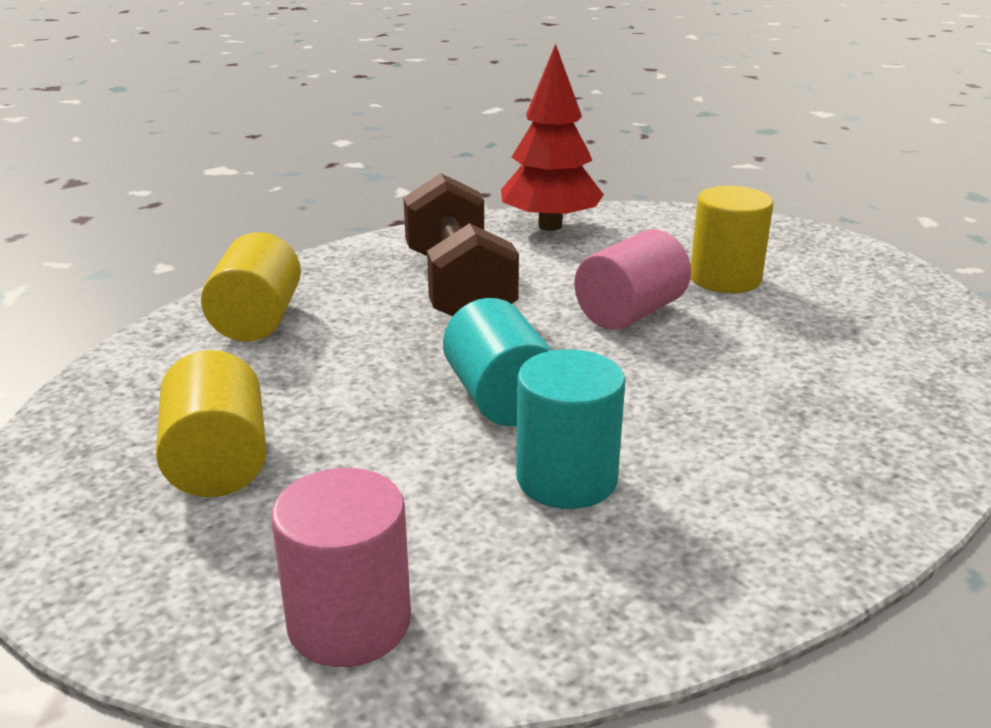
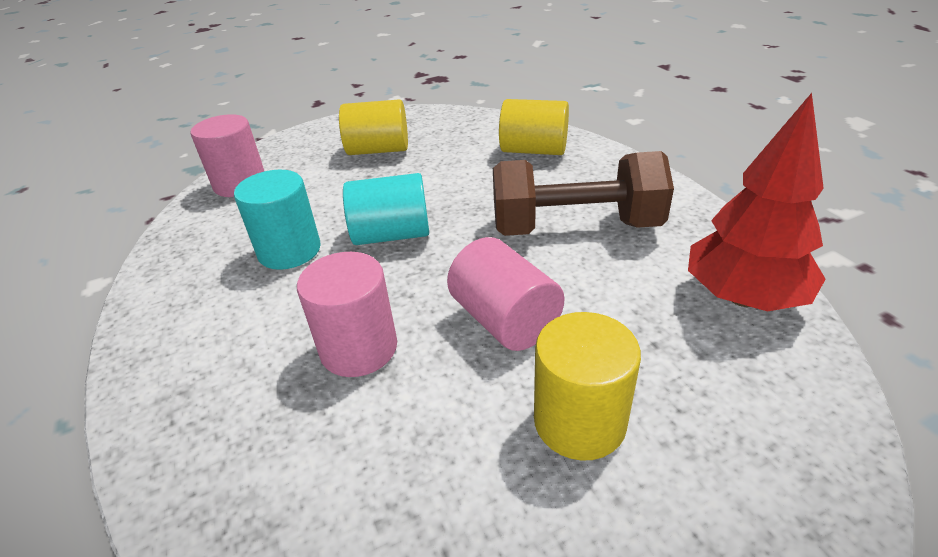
camera: 105 degrees right, 10 degrees up
(717, 382) = (359, 348): none -> pink cylinder

